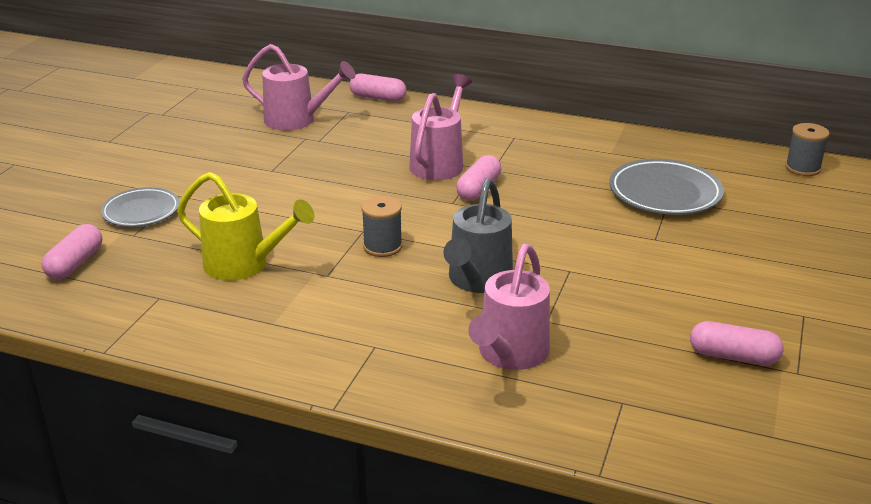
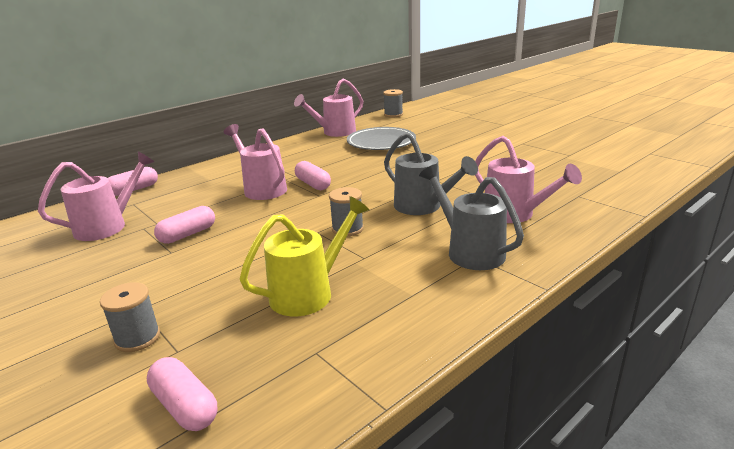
camera: 60 degrees left, 5 degrees down
(141, 211) = (137, 338): grey plate -> grey spool
(386, 339) = (469, 250): none -> grey watering can
(666, 147) = (334, 132): none -> pink watering can
(733, 356) = (549, 163): pink capsule -> pink capsule (188, 234)

